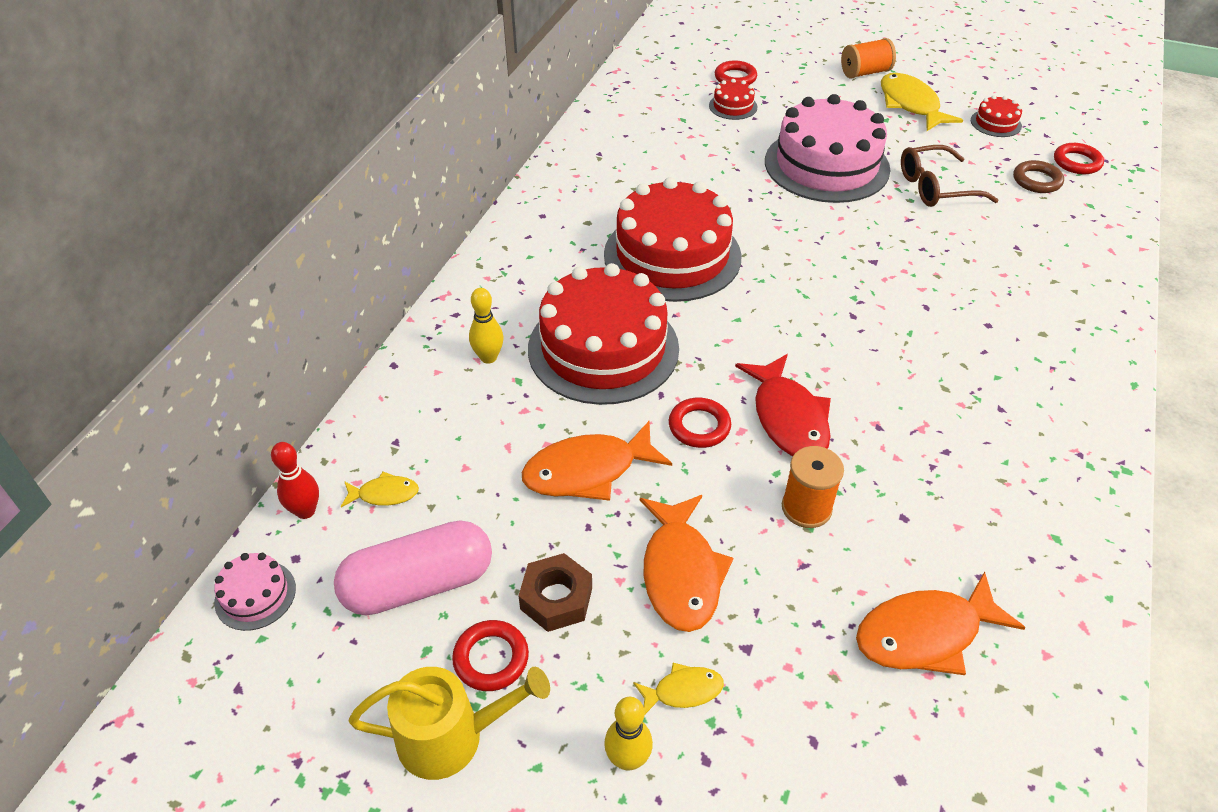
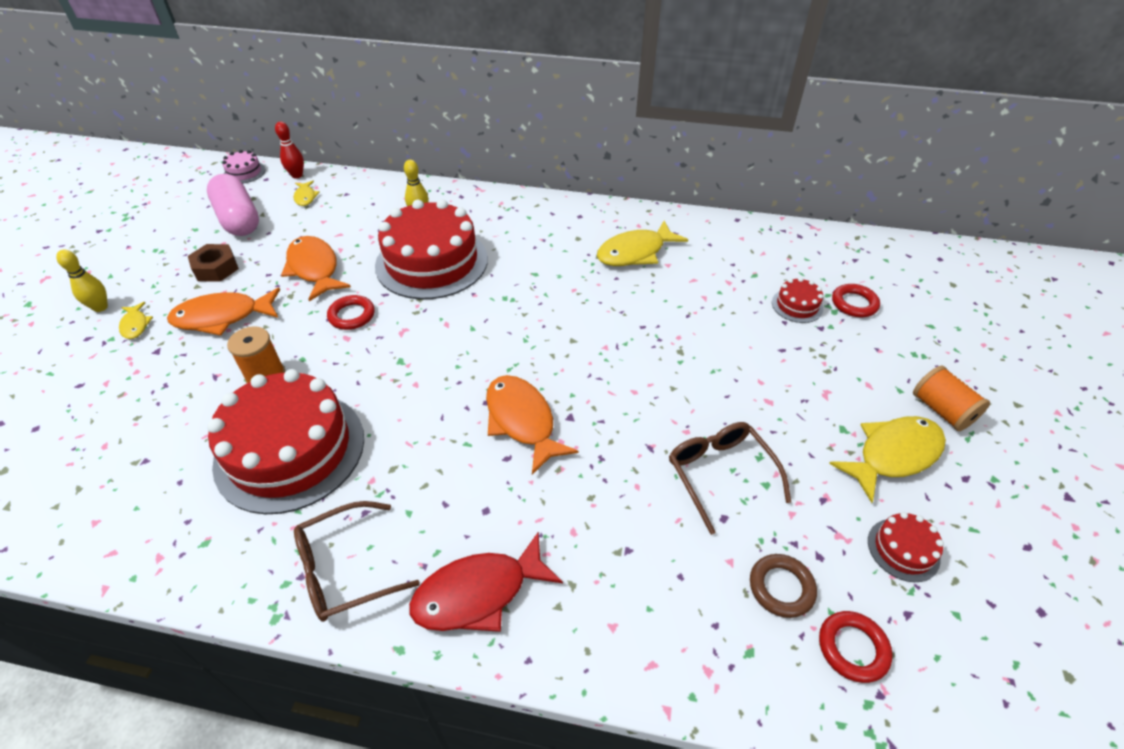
camera: 80 degrees right, 0 degrees up
(450, 736) = (139, 245): yellow watering can -> none
(491, 658) = (182, 251): red ring -> none
(627, 185) = (635, 252): none -> yellow fish
(672, 255) = (546, 286): red cake -> red cake (290, 450)
(788, 418) = (358, 363): red fish -> red fish (478, 593)
(826, 165) = (723, 379): pink cake -> none
(925, 634) = (137, 444): orange fish -> orange fish (522, 421)
(1067, 421) = (344, 569): none -> brown glasses

